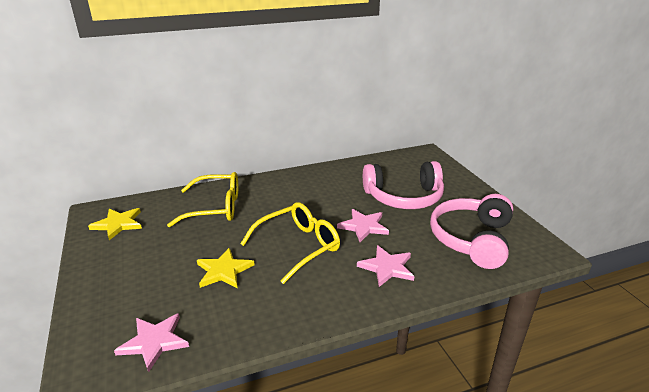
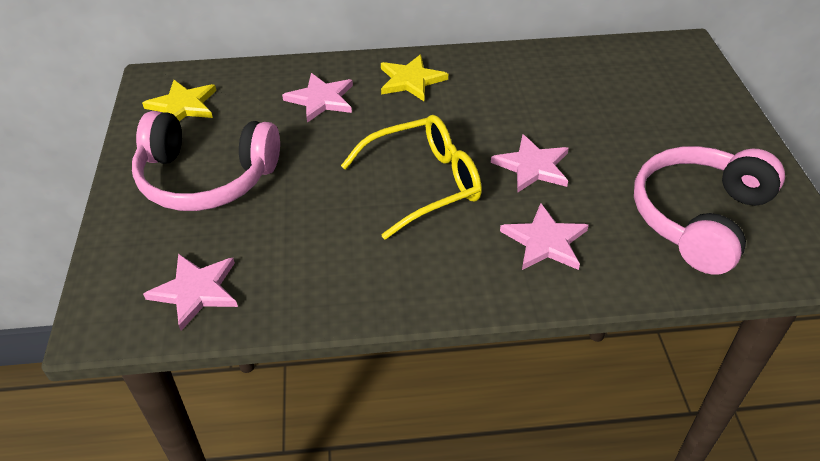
camera: 15 degrees right, 15 degrees up
(215, 208) = (321, 99): yellow glasses -> pink star
(224, 271) = (308, 204): yellow star -> yellow star (411, 80)
(404, 197) = (615, 125): pink headphones -> pink headphones (206, 178)

